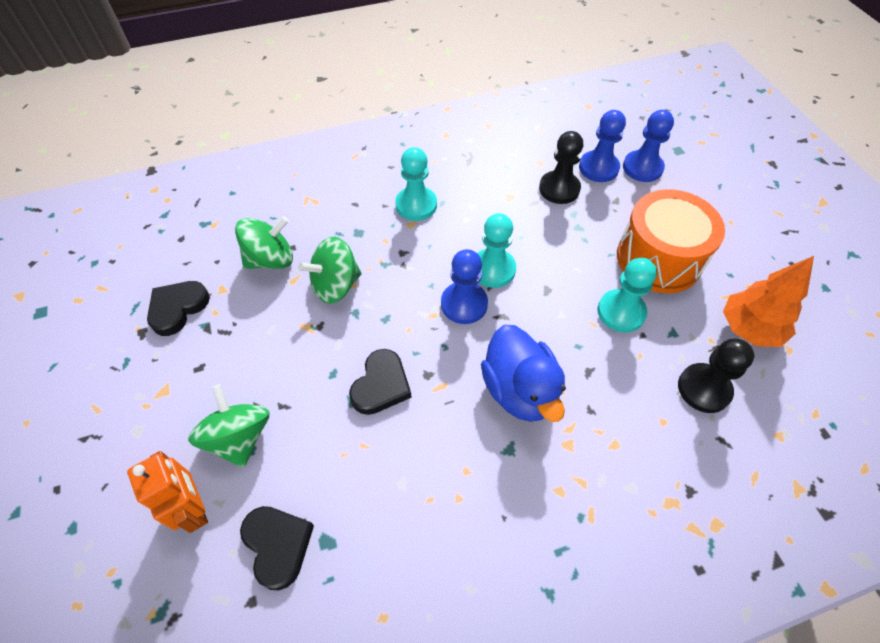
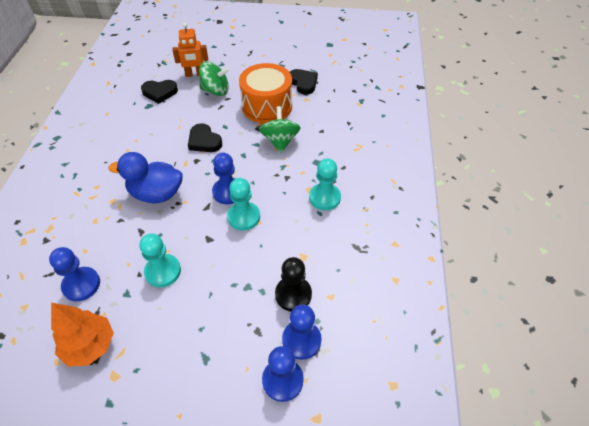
camera: 115 degrees right, 5 degrees down
(271, 259) = (316, 120): green spinning top -> none
(658, 259) = (184, 325): orange drum -> orange drum (267, 106)
(704, 389) = (81, 285): black pawn -> blue pawn

